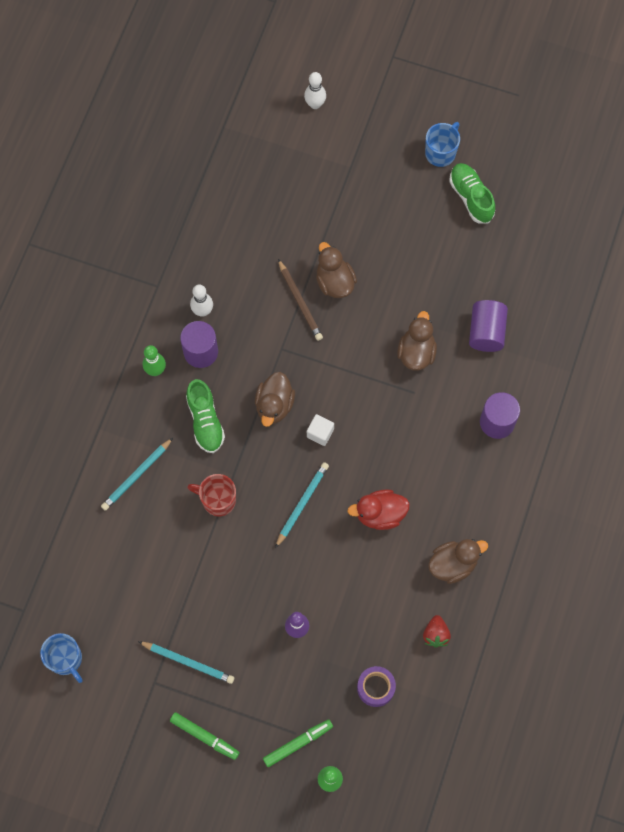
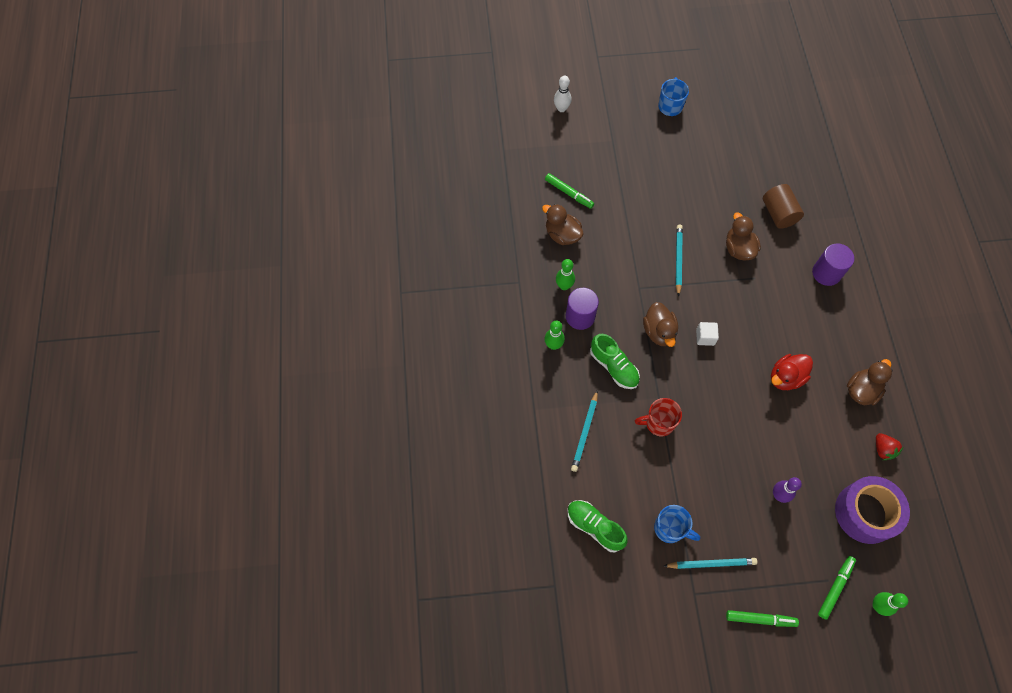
camera: 25 degrees left, 5 degrees down
(66, 659) = (612, 610): blue mug -> blue mug (670, 528)
(203, 311) = (564, 286): white bowling pin -> green bowling pin
(266, 208) = (569, 193): none -> green marker
(300, 302) = (633, 249): brown pencil -> none
(302, 504) = (724, 396): turquoise pencil -> turquoise pencil (678, 260)
(334, 282) = (649, 224): brown duck -> brown duck (562, 235)
(376, 687) = (865, 513): purple tape -> purple tape, size x1.84
(471, 197) = (710, 127): green shoe -> green shoe (595, 527)
(486, 332) = (778, 213): purple cylinder -> brown cylinder

